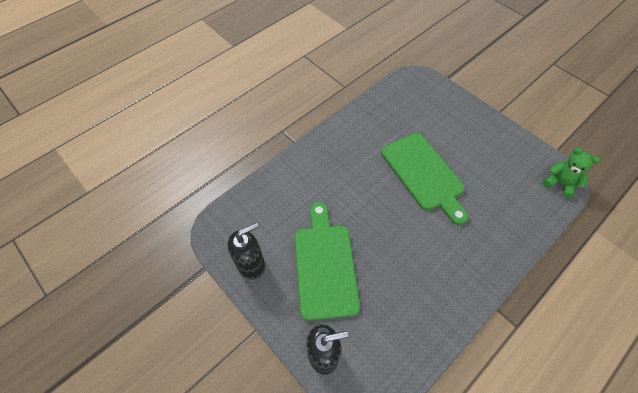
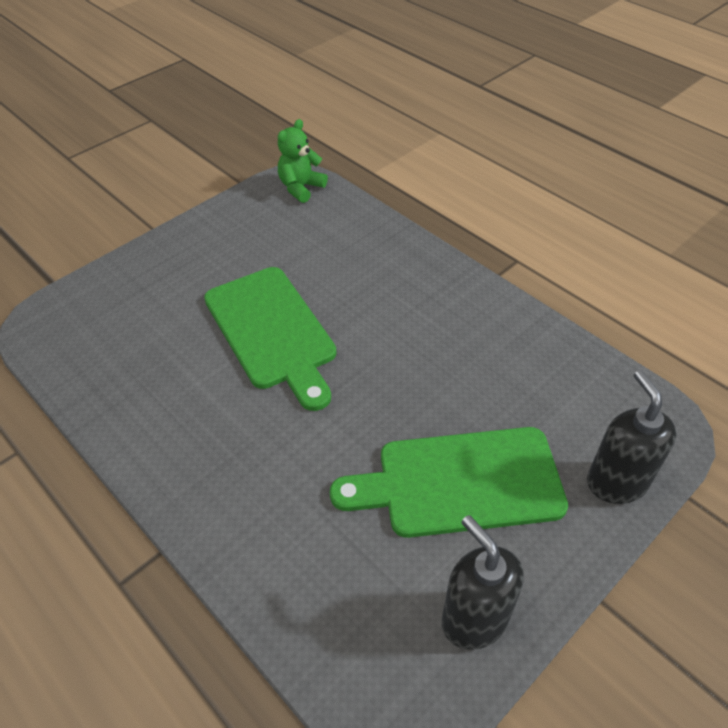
camera: 90 degrees left, 10 degrees down
(424, 174) = (272, 331): green cutting board -> green cutting board turned 90 degrees clockwise

